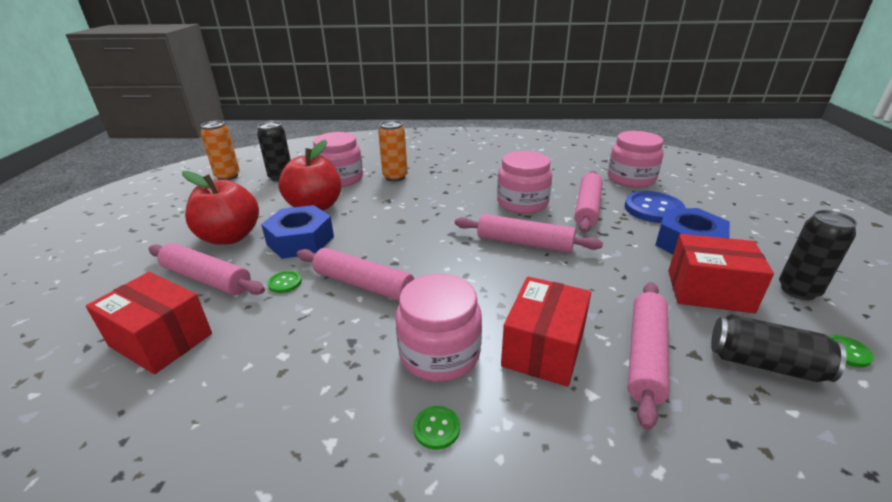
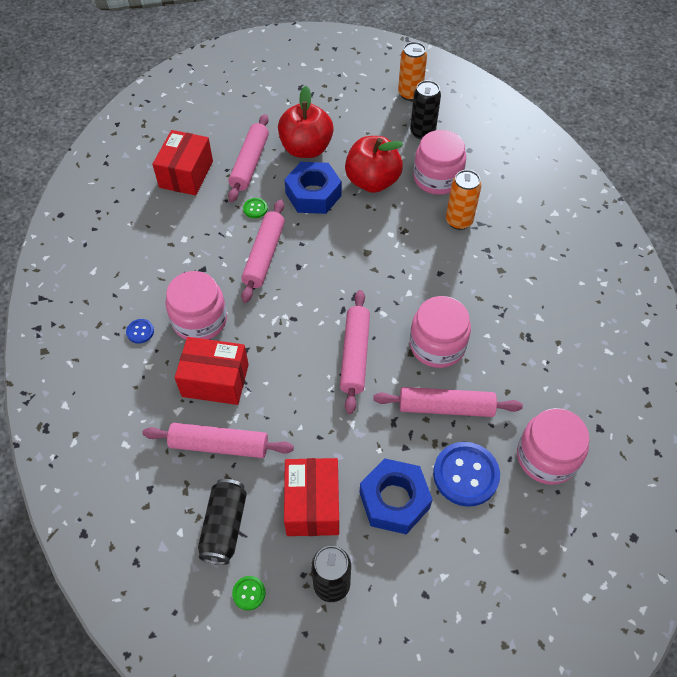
camera: 75 degrees right, 25 degrees up
(436, 428) = (140, 332): green button -> blue button

